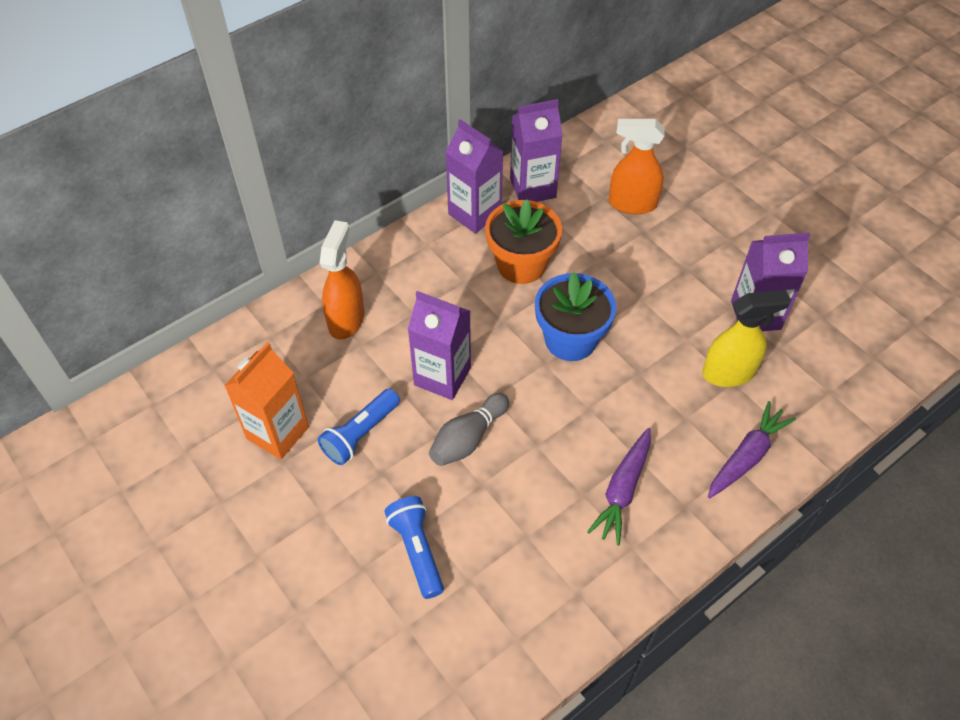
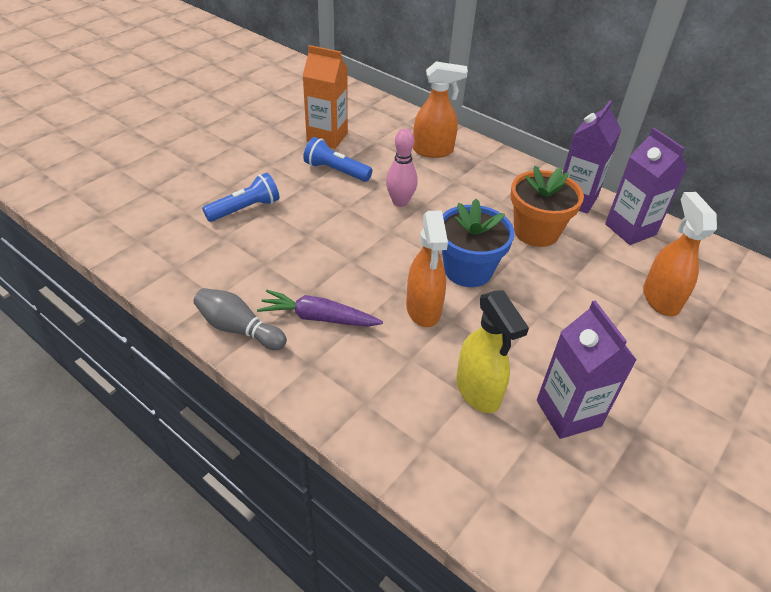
camera: 75 degrees right, 10 degrees down
(442, 376) = (400, 202): purple carton -> pink bowling pin
(468, 438) = (346, 222): grey bowling pin -> grey bowling pin (239, 329)
(622, 392) = (423, 309): none -> orange spray bottle
(747, 456) = (379, 411): purple carrot -> none

